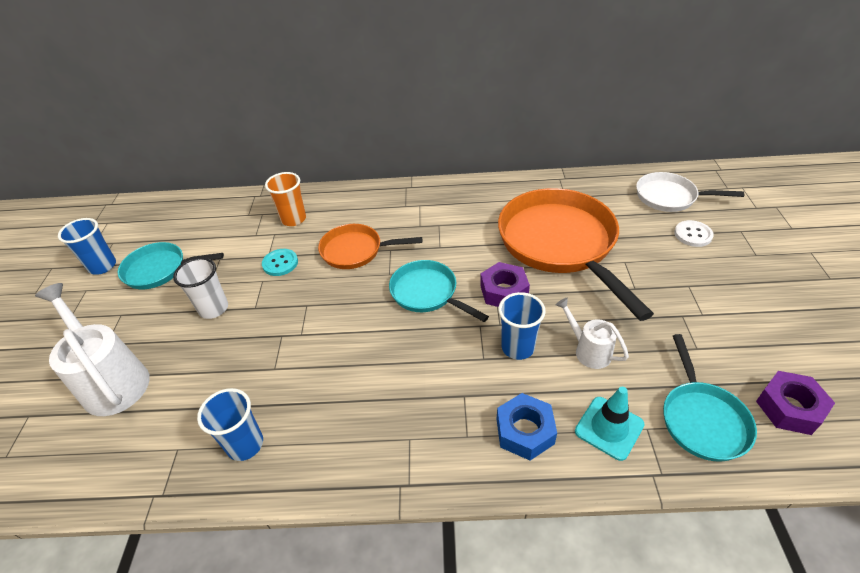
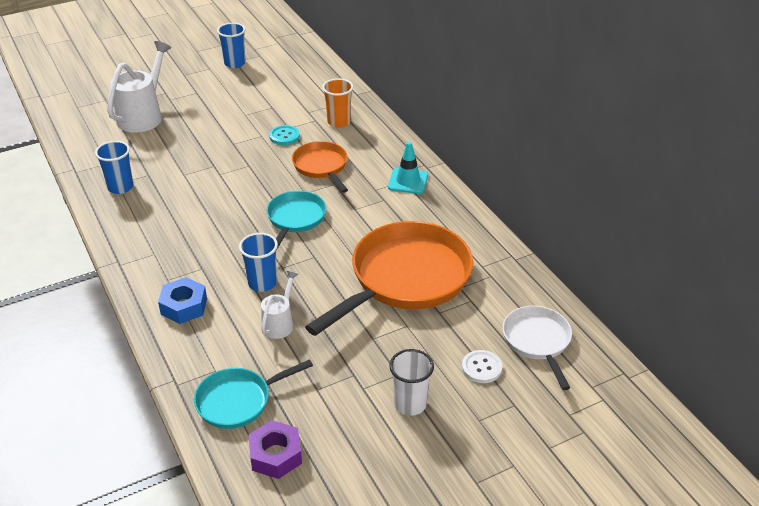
camera: 60 degrees right, 5 degrees down
(160, 270) = (245, 87): turquoise pan -> none
(213, 309) = (222, 127): white cup -> white cup (410, 404)
(504, 291) = (321, 260): purple nut -> none
(609, 428) = (206, 349): turquoise traffic cone -> turquoise traffic cone (408, 181)

